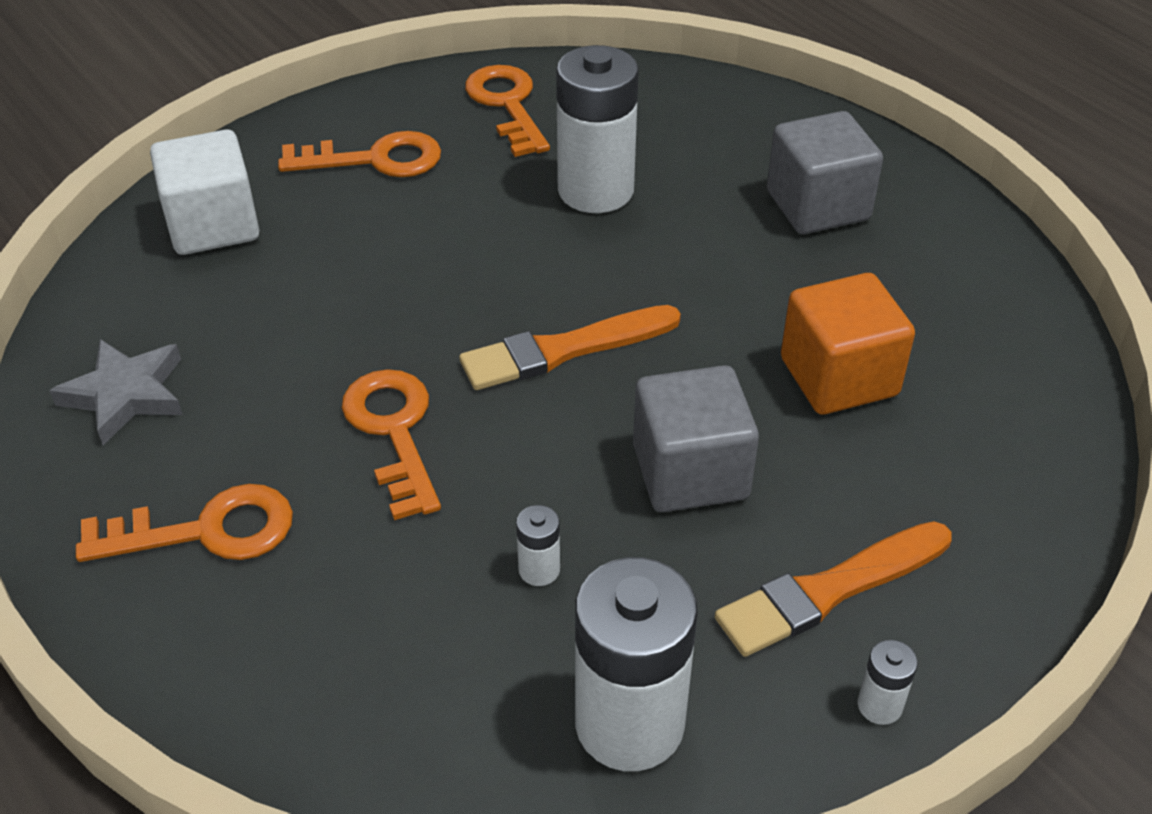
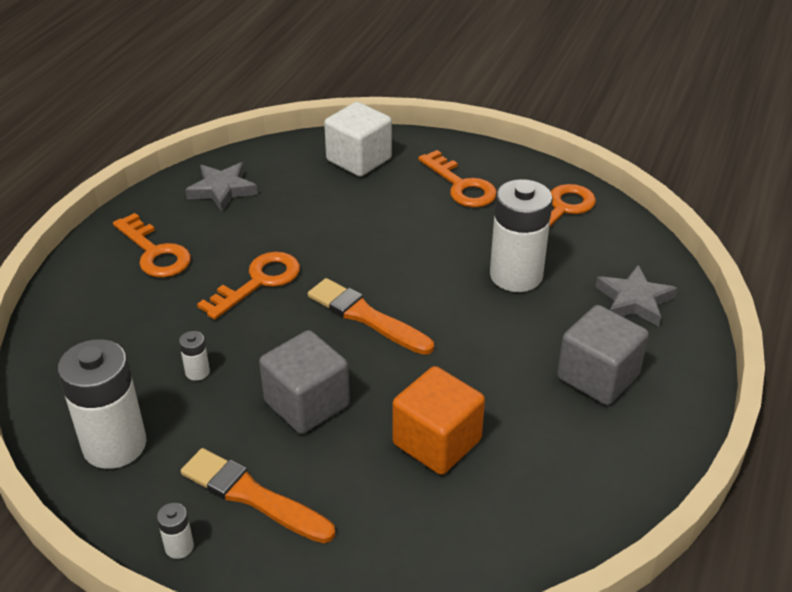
camera: 60 degrees right, 5 degrees down
(715, 125) = (634, 300): none -> grey star

